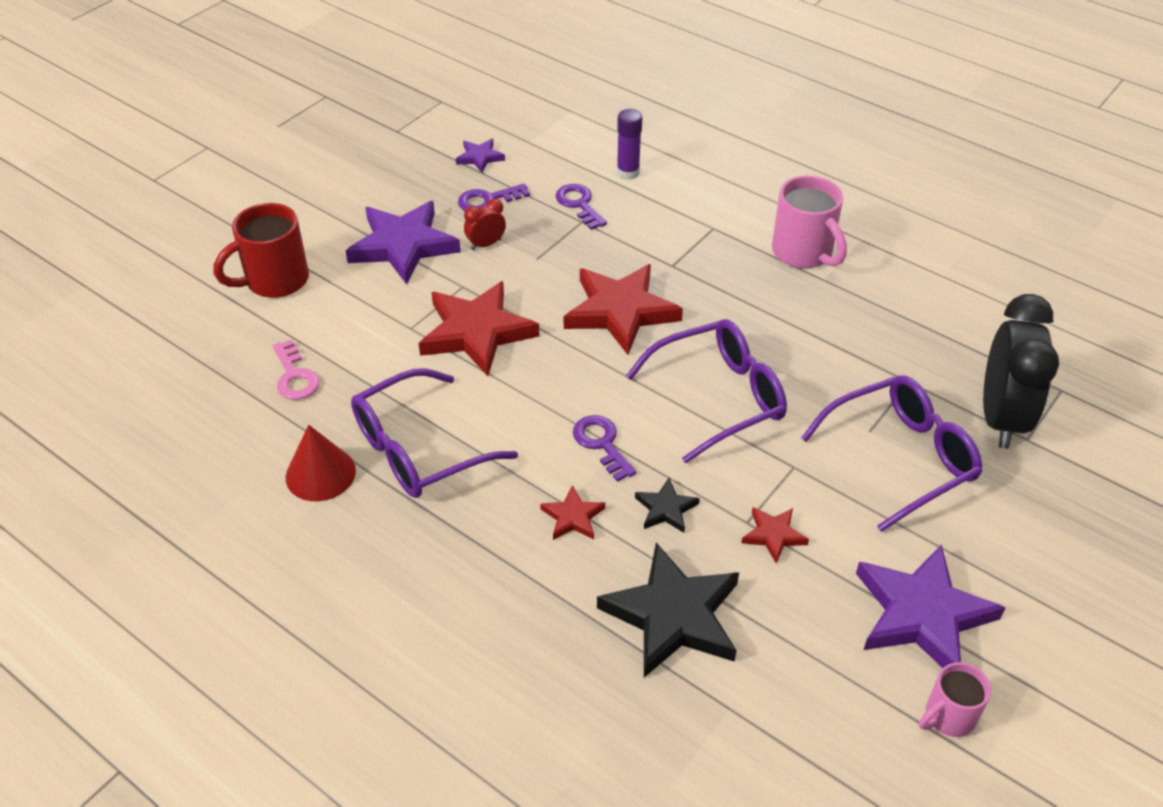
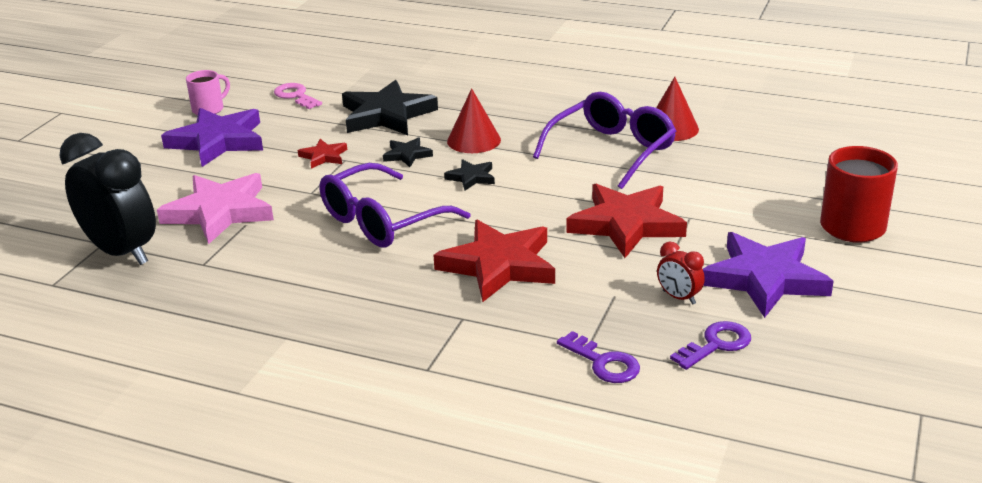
camera: 165 degrees right, 15 degrees down
(295, 376) = (752, 170): pink key -> pink key (295, 96)
(480, 157) = (774, 398): purple star -> none
(486, 244) = (678, 297): red clock -> red clock turned 90 degrees clockwise
(573, 517) = (474, 140): red star -> red cone
(601, 444) = (471, 177): purple key -> black star
(628, 172) = (564, 419): purple glue stick -> none
(803, 253) = (311, 361): pink mug -> none
(901, 457) = (220, 212): purple glasses -> pink star
(1001, 418) = (122, 252): black clock -> black clock turned 135 degrees clockwise

